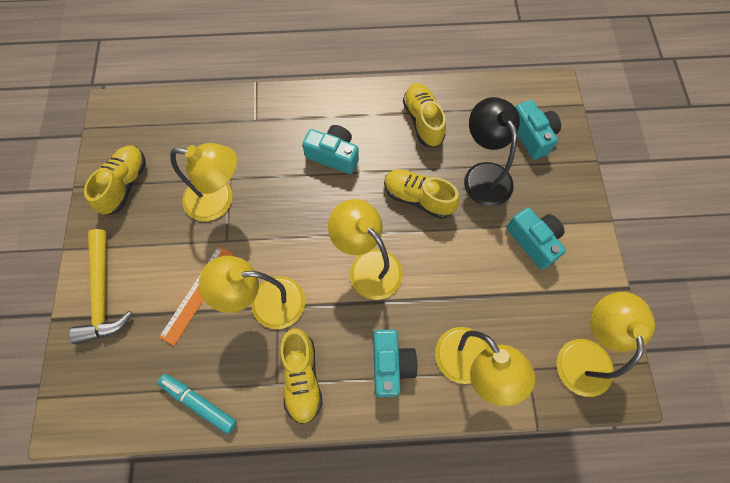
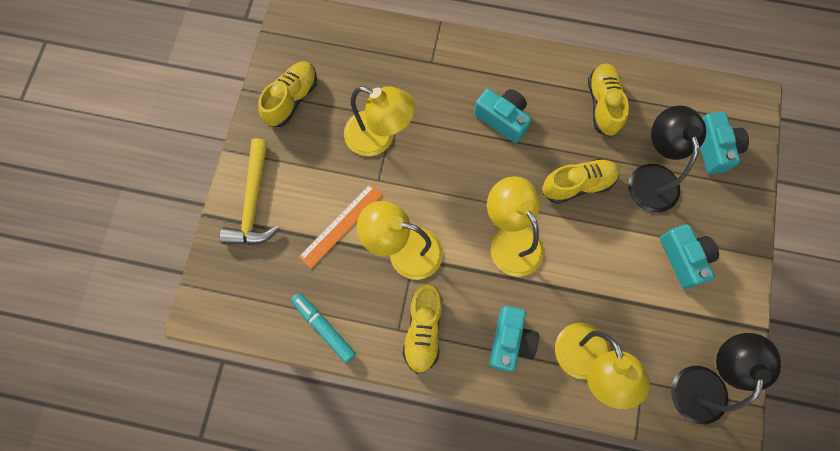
camera: 15 degrees right, 5 degrees up
(418, 198) = (577, 184): yellow shoe -> yellow shoe turned 120 degrees clockwise
(584, 354) = (702, 382): yellow lamp -> black lamp

